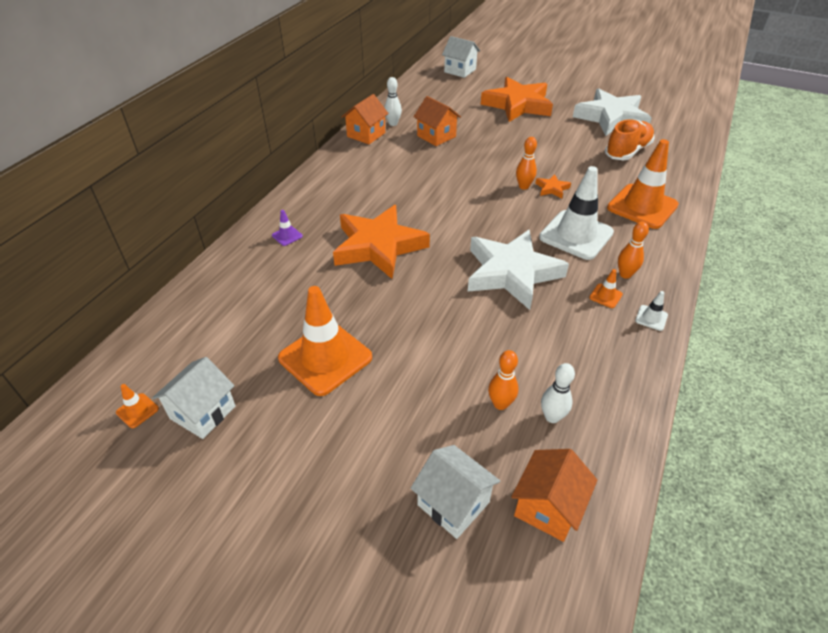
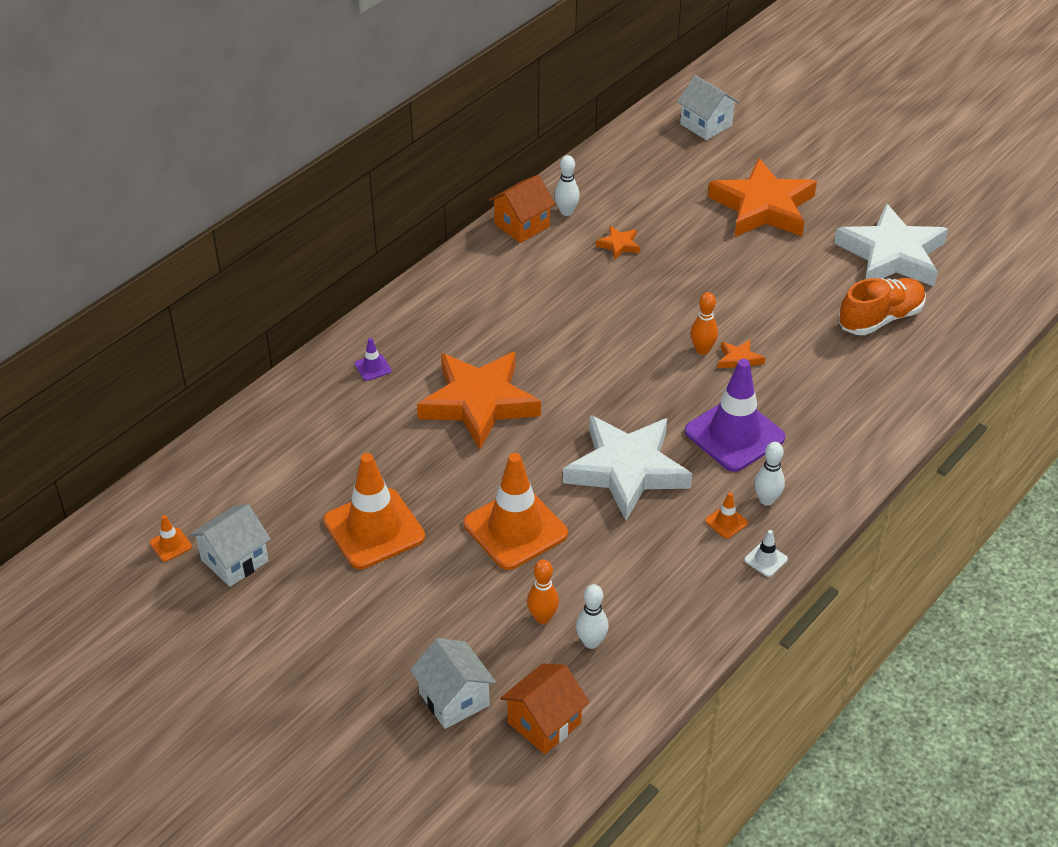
camera: 15 degrees right, 0 degrees up
(436, 136) = (619, 245): orange house -> orange star
(576, 235) = (734, 434): white traffic cone -> purple traffic cone
(625, 274) = (766, 500): orange bowling pin -> white bowling pin
(642, 206) = (847, 410): orange traffic cone -> orange traffic cone (515, 529)

